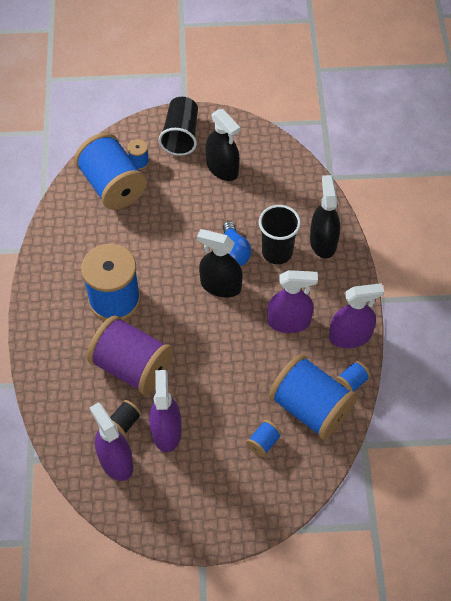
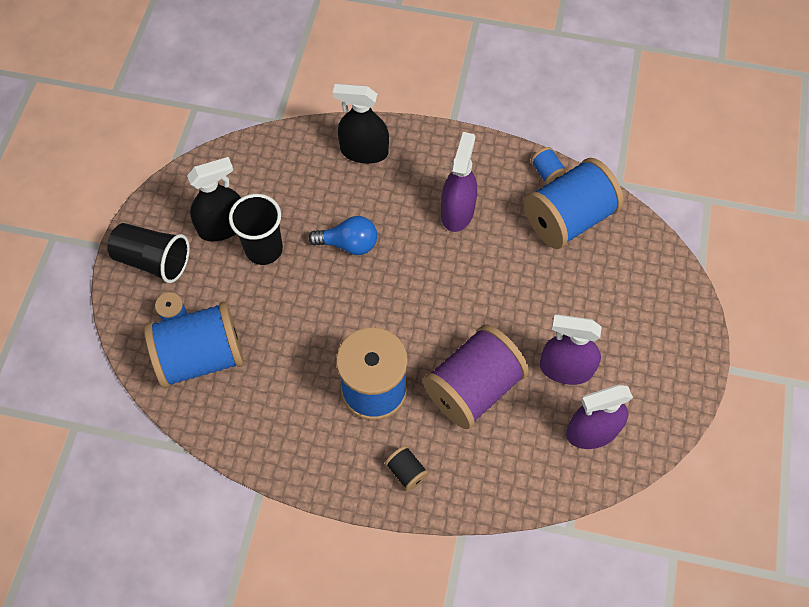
camera: 75 degrees left, 5 degrees up
(124, 422) = (544, 411): black spool -> black spool (406, 472)
(220, 285) = (390, 268): black spray bottle -> none
(263, 442) = (599, 273): blue spool -> none
(277, 252) = (363, 200): black cup -> black cup (264, 249)
(350, 336) = (491, 159): purple spray bottle -> none

